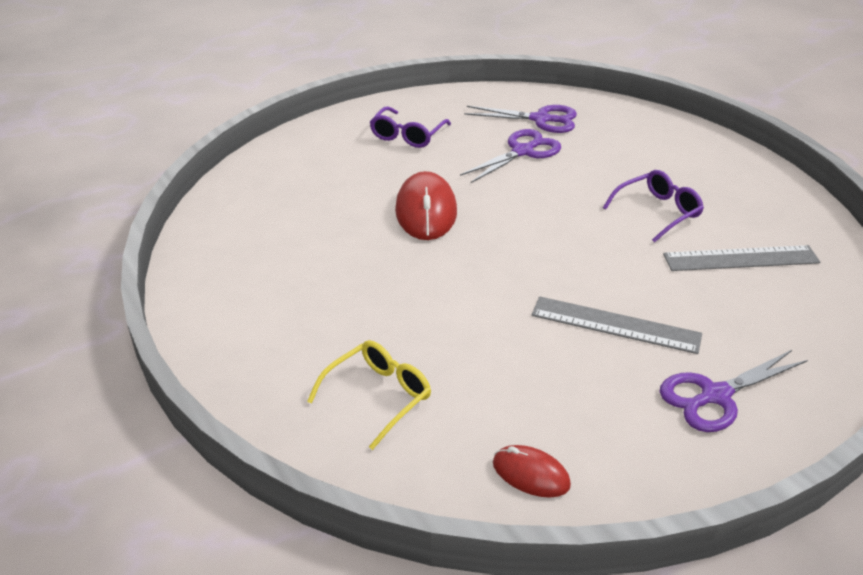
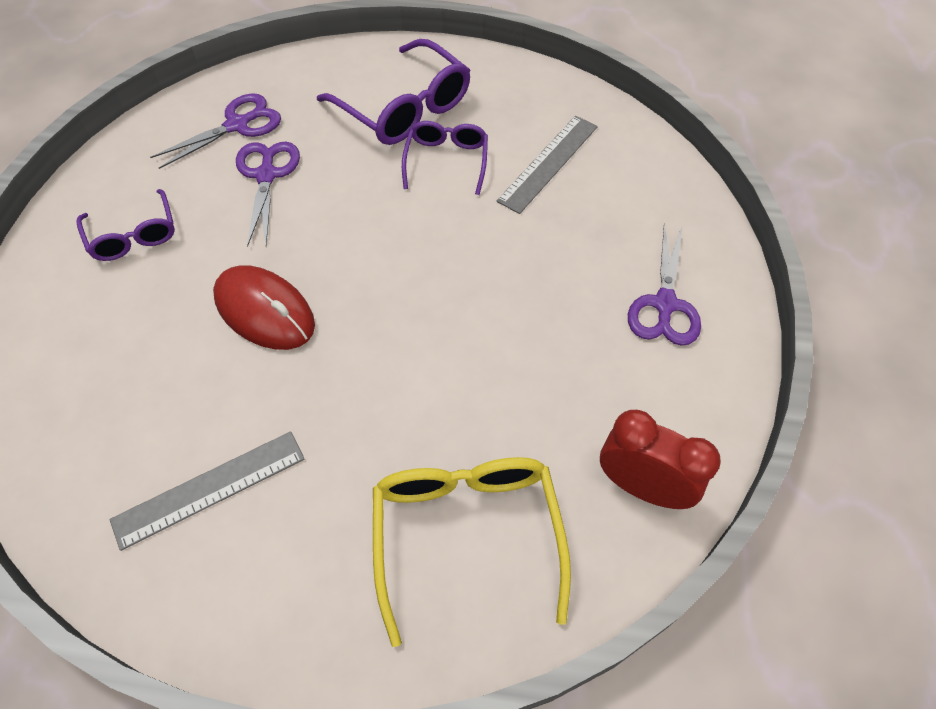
camera: 50 degrees left, 20 degrees up
(378, 396) = (466, 534): yellow glasses -> yellow glasses, size x1.64
(531, 474) = (642, 487): red mouse -> red clock
(615, 325) = (542, 300): grey ruler -> grey ruler (209, 489)
(669, 169) = (405, 108): none -> purple glasses

